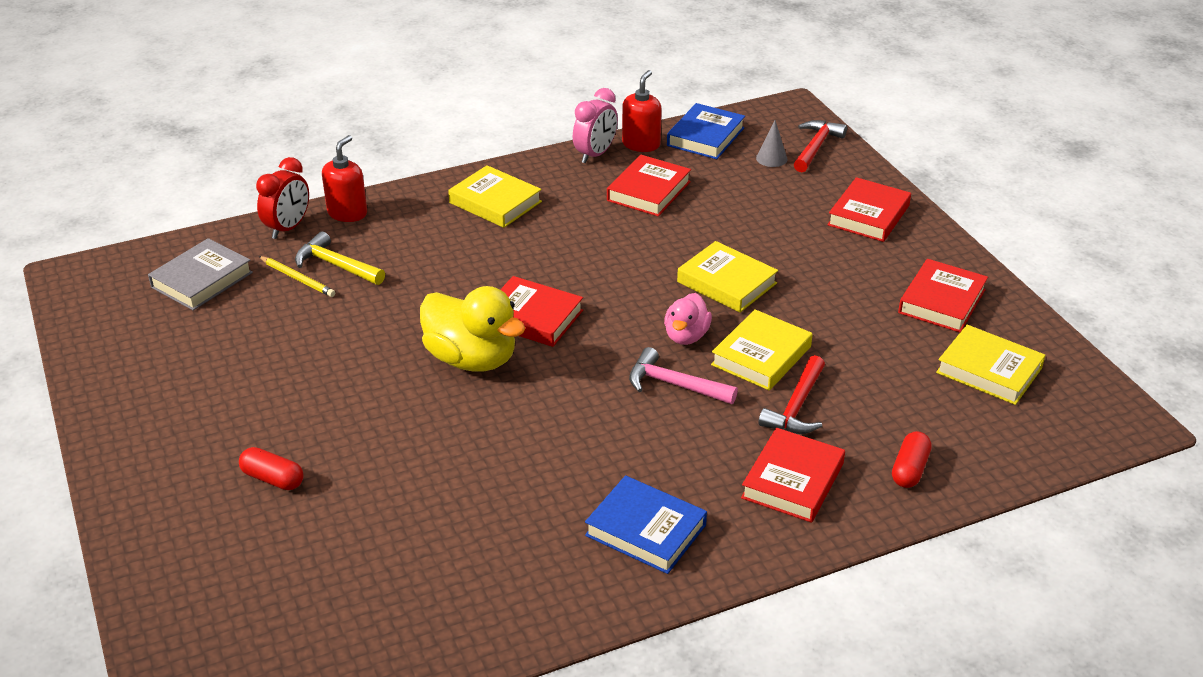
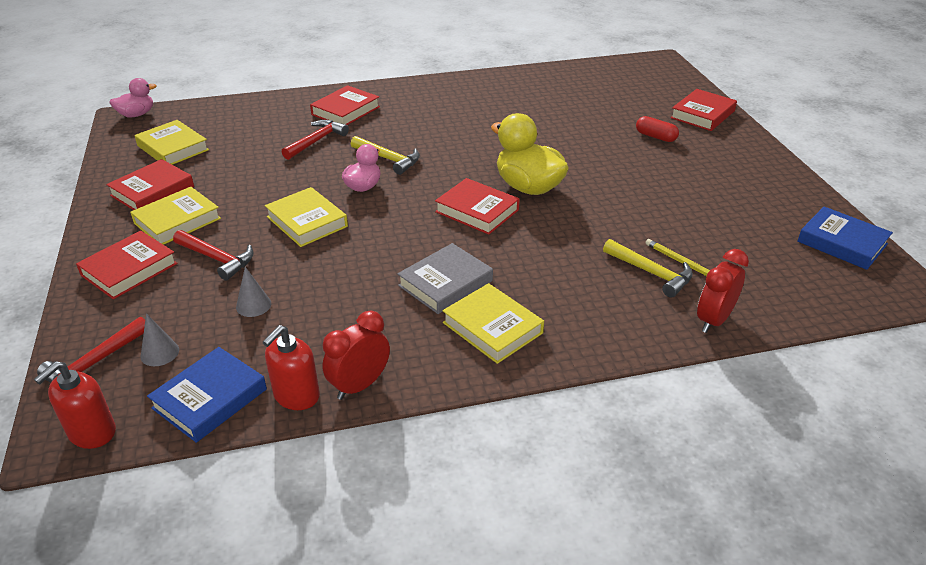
camera: 170 degrees left, 0 degrees up
(202, 280) = (775, 272): grey book -> grey book (445, 283)
(347, 213) = (654, 332): red soap dispenser -> red soap dispenser (92, 432)
(595, 154) = (359, 385): pink clock -> red clock
(646, 530) = (438, 100): blue book -> blue book (842, 243)
(648, 191) = (323, 323): red book -> red book (702, 114)
(674, 384) = (388, 159): pink hammer -> yellow hammer
(721, 198) = (253, 305): none -> grey cone
(761, 356) = (317, 170): yellow book -> yellow book (177, 221)
(792, 233) = (217, 259): none -> red hammer
(909, 469) = (275, 109): red capsule -> none
(1117, 430) = (136, 114): none -> pink duck

